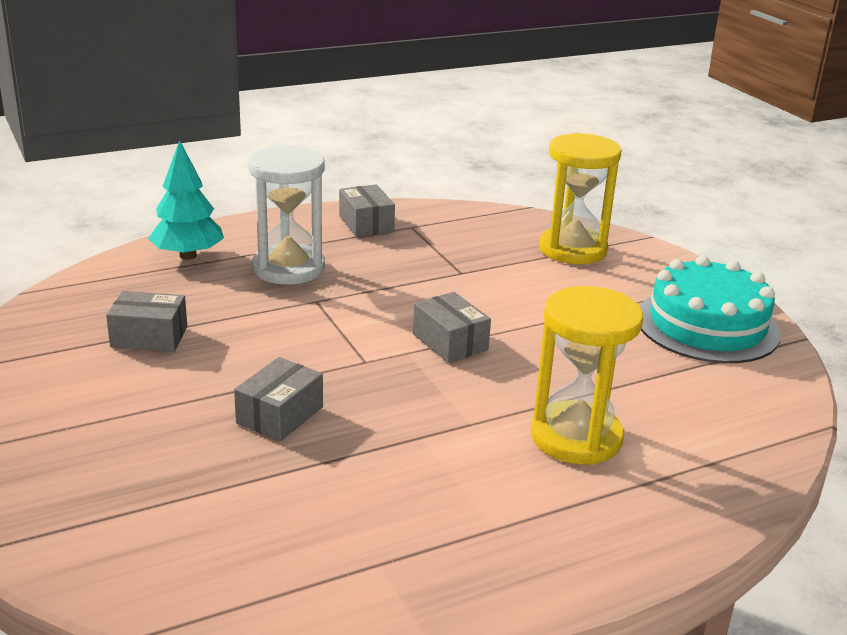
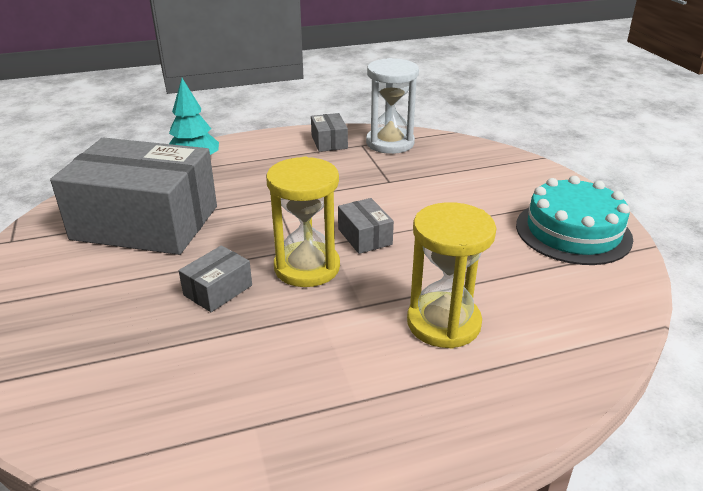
camera: 10 degrees right, 5 degrees up
(149, 337) = (146, 222): grey box -> grey box, size x2.48
(288, 268) = (262, 174): white hourglass -> white hourglass (390, 143)
(572, 249) = (479, 166): yellow hourglass -> yellow hourglass (307, 267)

